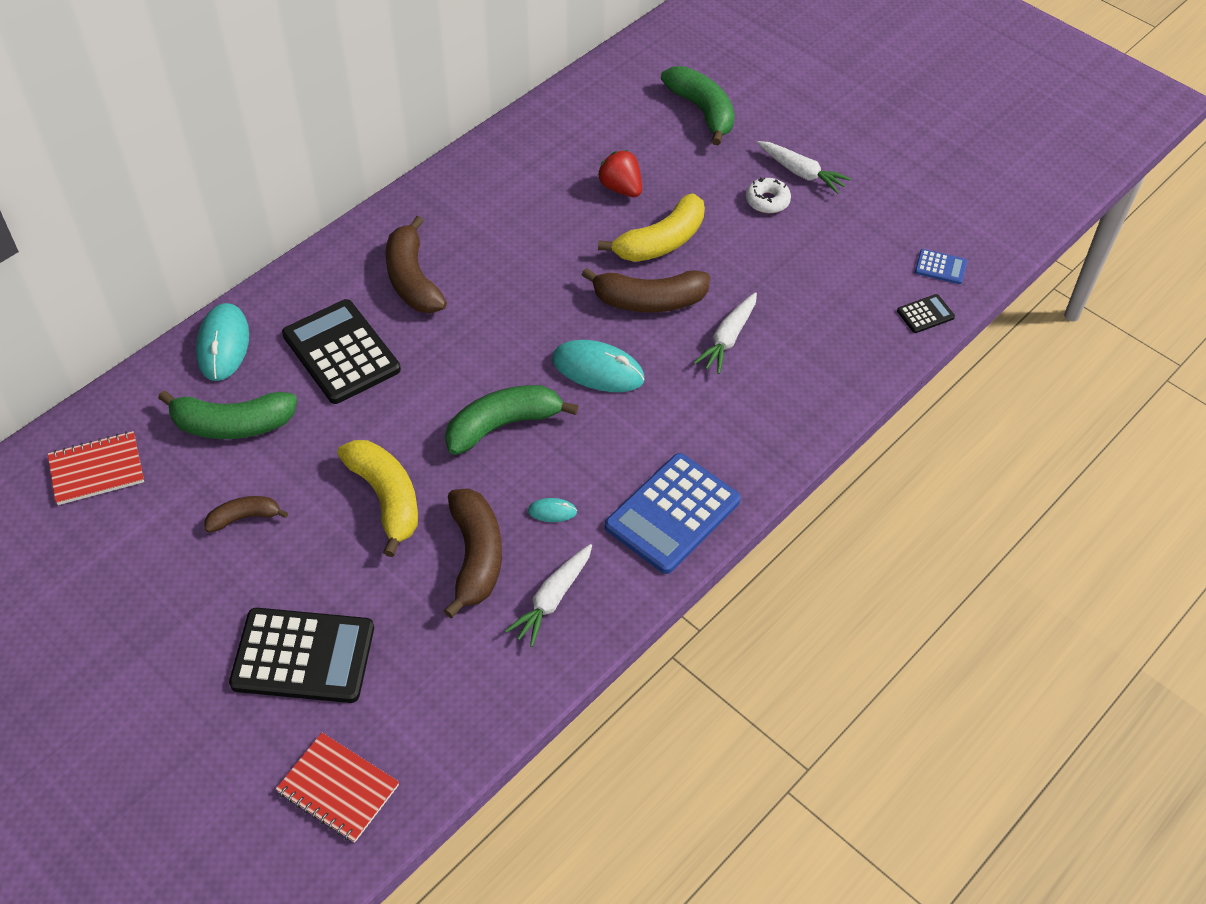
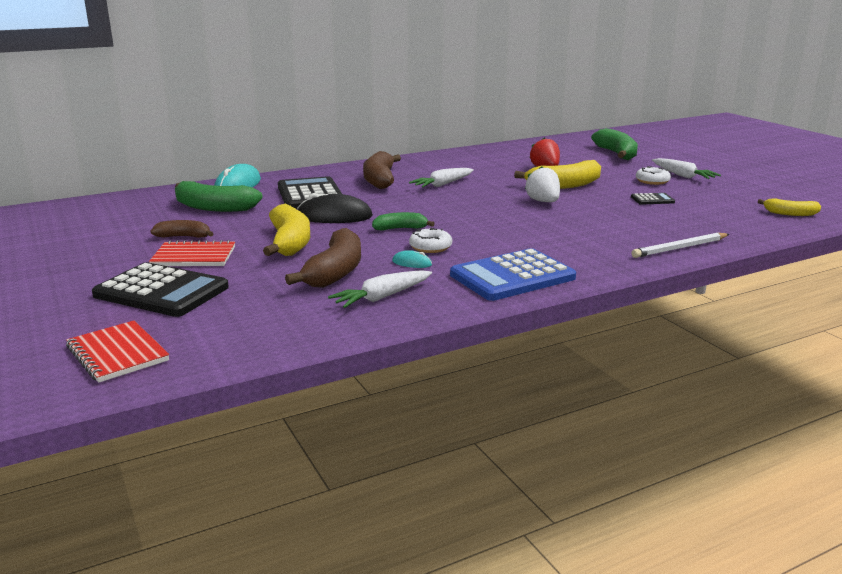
camera: 20 degrees right, 30 degrees down
(97, 470) = (111, 211): red notebook -> red notebook (194, 257)
(405, 411) = (334, 216): none -> black mouse
(503, 425) = (400, 229): green banana -> green banana, size x0.57
(558, 466) = (430, 247): none -> white donut
(597, 370) = (488, 219): turquoise mouse -> none
(649, 301) = (543, 202): brown banana -> white strawberry
(728, 339) = (598, 219): white carrot -> white carrot (443, 184)
(833, 395) = (680, 248): none -> white pencil
(925, 314) = (773, 228): black calculator -> black calculator (652, 200)
(940, 267) = (790, 214): blue calculator -> yellow banana

